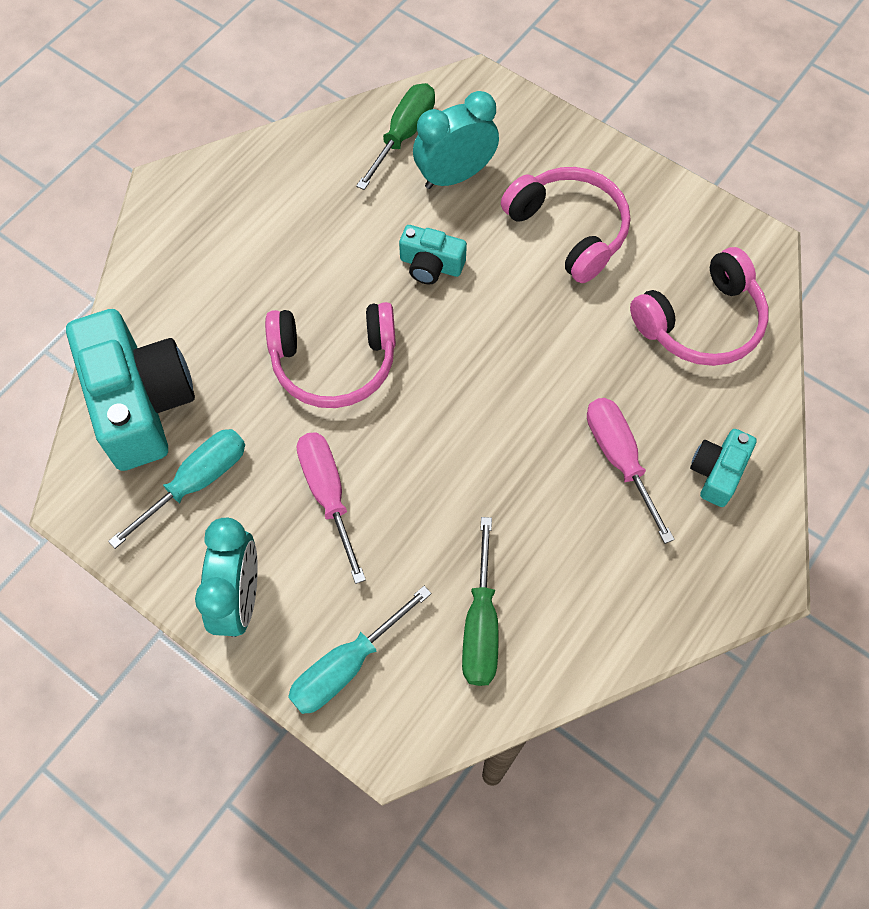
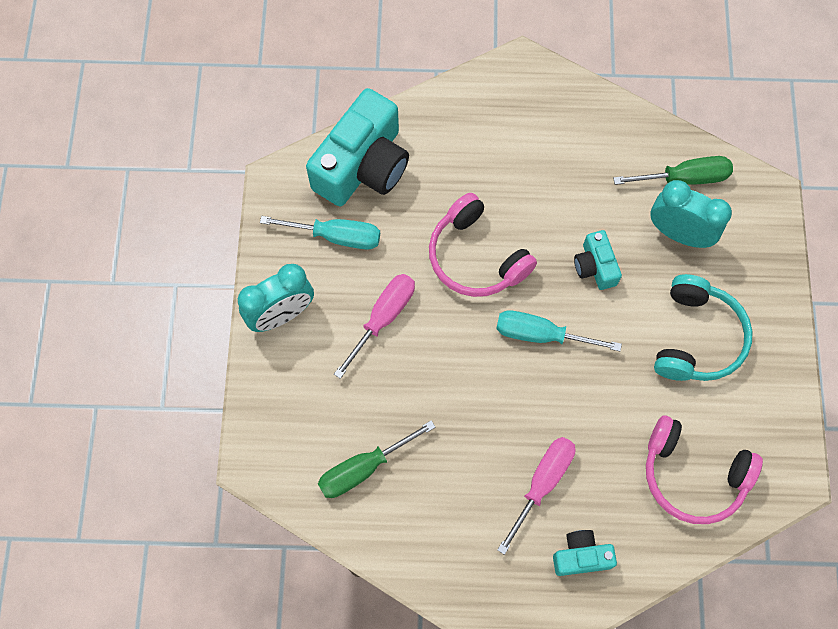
camera: 55 degrees right, 5 degrees up
(347, 665) = (283, 405): turquoise screwdriver -> turquoise screwdriver (541, 335)
(569, 230) = (697, 338): pink headphones -> turquoise headphones

